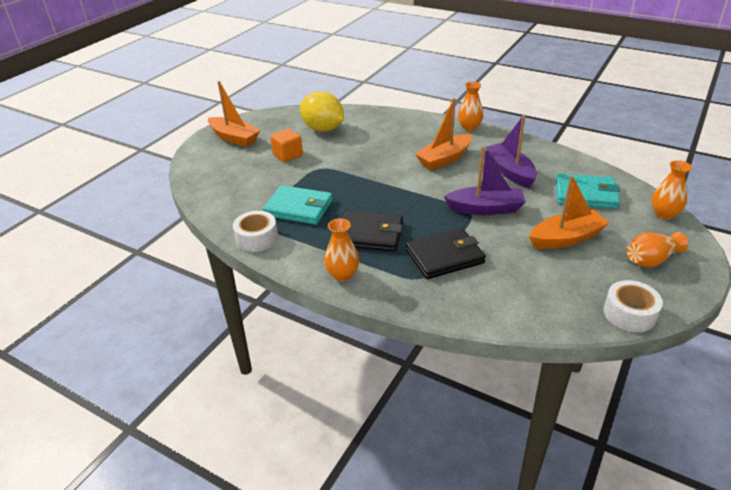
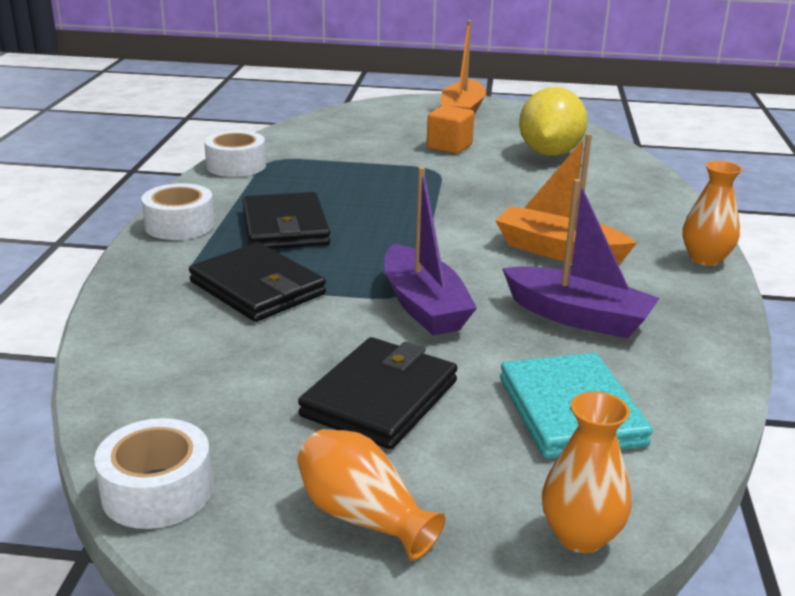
camera: 65 degrees right, 10 degrees down
(299, 208) = (320, 175): turquoise wallet -> none
(342, 274) = (179, 225): orange vase -> white tape
(510, 172) = (578, 317): purple boat -> purple boat turned 75 degrees clockwise
(566, 238) = (380, 398): orange boat -> black wallet

